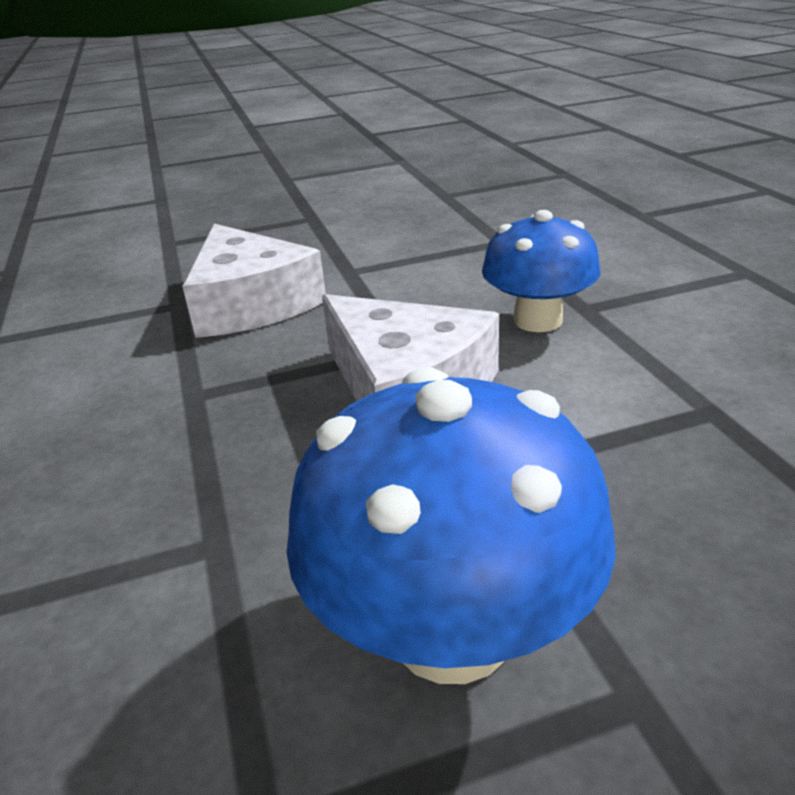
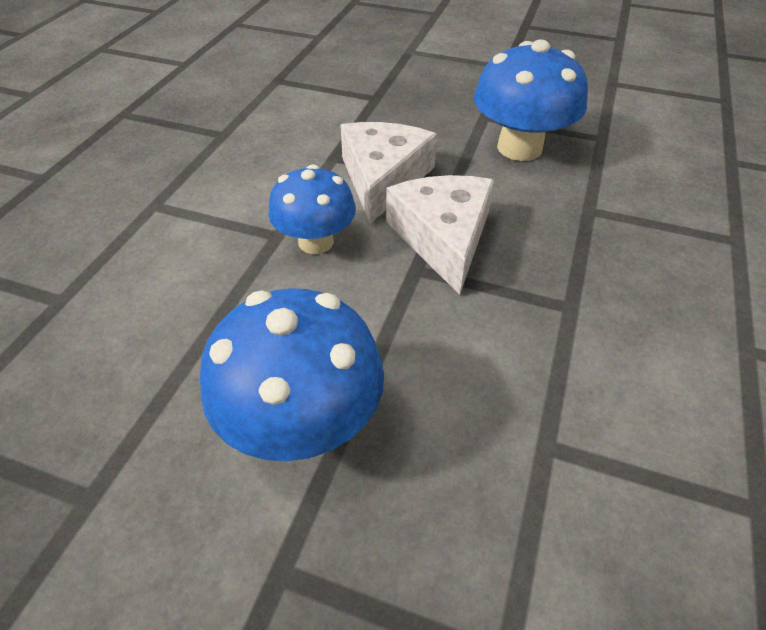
camera: 145 degrees left, 15 degrees up
(251, 303) = (479, 395): white cheese -> white cheese (383, 179)
(369, 247) = (302, 423): none -> blue mushroom

